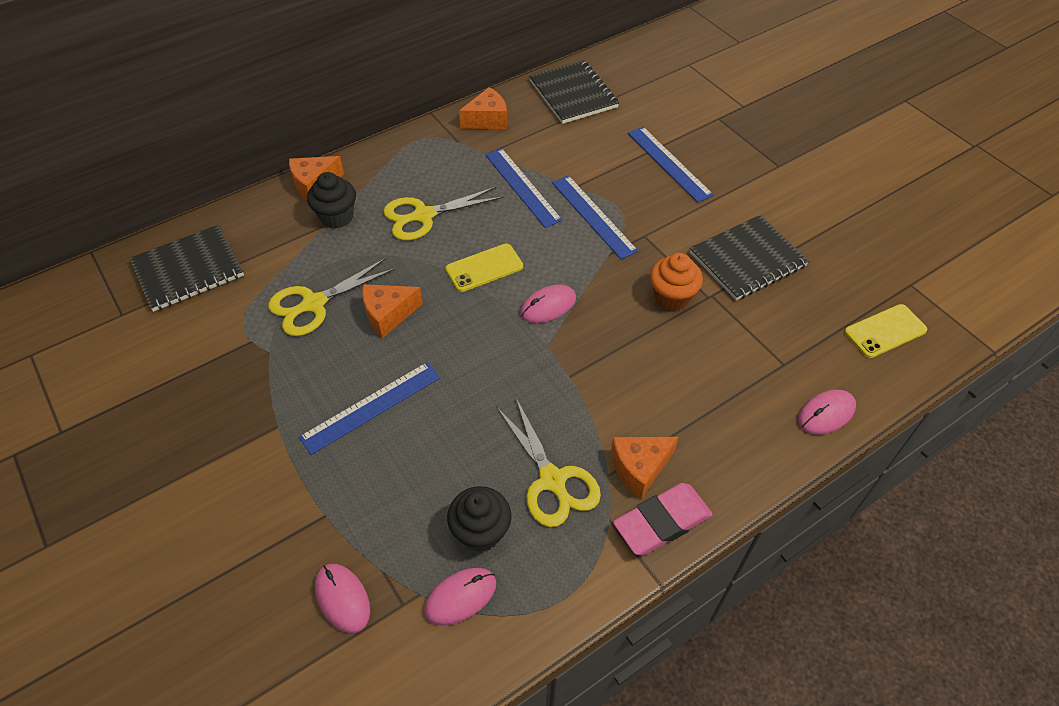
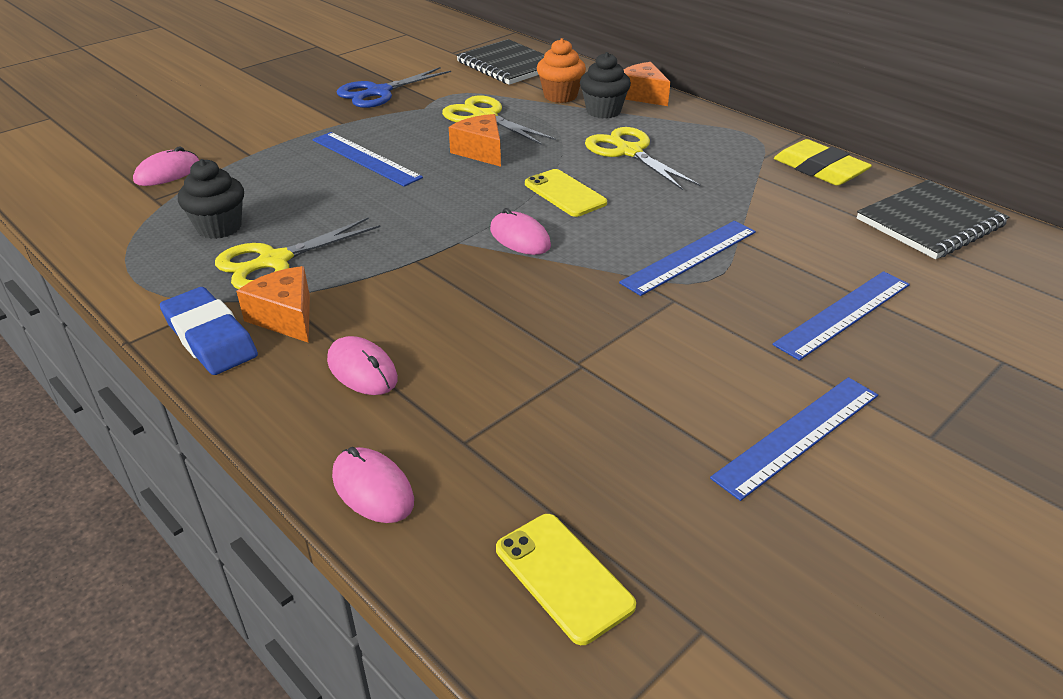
camera: 80 degrees right, 15 degrees down
(207, 390) = (379, 92): none -> blue scissors
(460, 597) = (152, 225): pink mouse -> pink mouse (362, 370)
(487, 120) = (819, 169): orange cheese -> yellow eraser
(522, 186) = (713, 203): blue ruler -> blue ruler (798, 435)
(662, 522) = (210, 338): pink eraser -> blue eraser
(672, 297) = (565, 329): orange cupcake -> orange cupcake (560, 96)
(747, 259) = (671, 400): black notebook -> none

